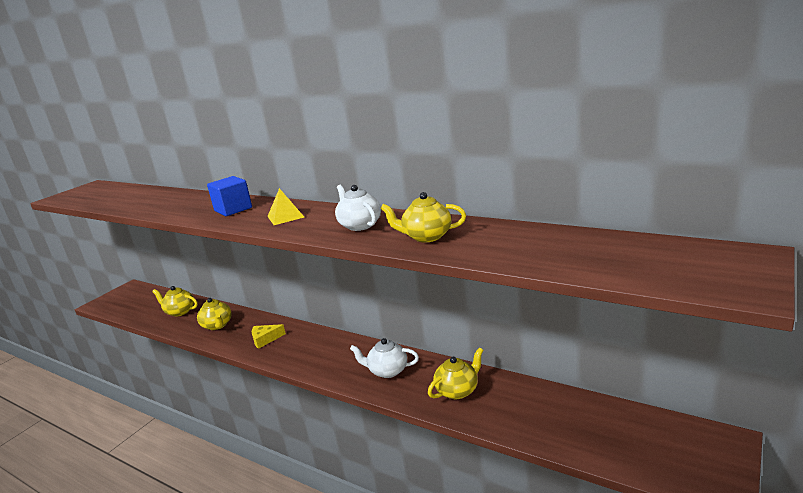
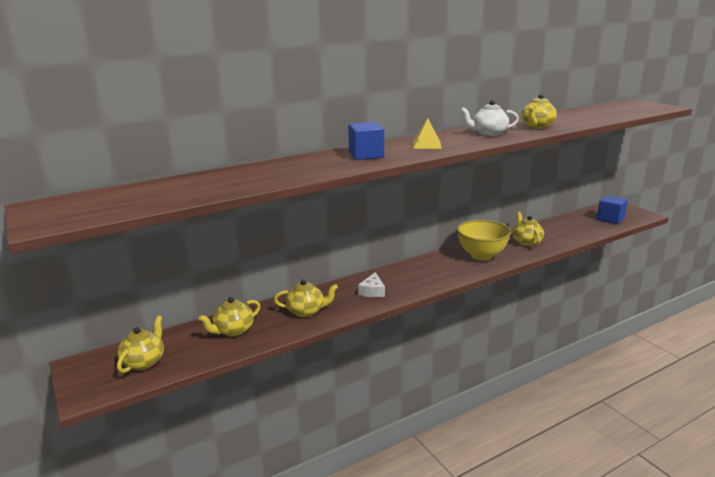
camera: 65 degrees left, 0 degrees up
(135, 302) = (144, 362): none -> yellow teapot
(265, 339) = (372, 291): yellow cheese -> white cheese
(387, 371) = (481, 256): white teapot -> yellow bowl
(640, 448) = (610, 219): none -> blue cube

